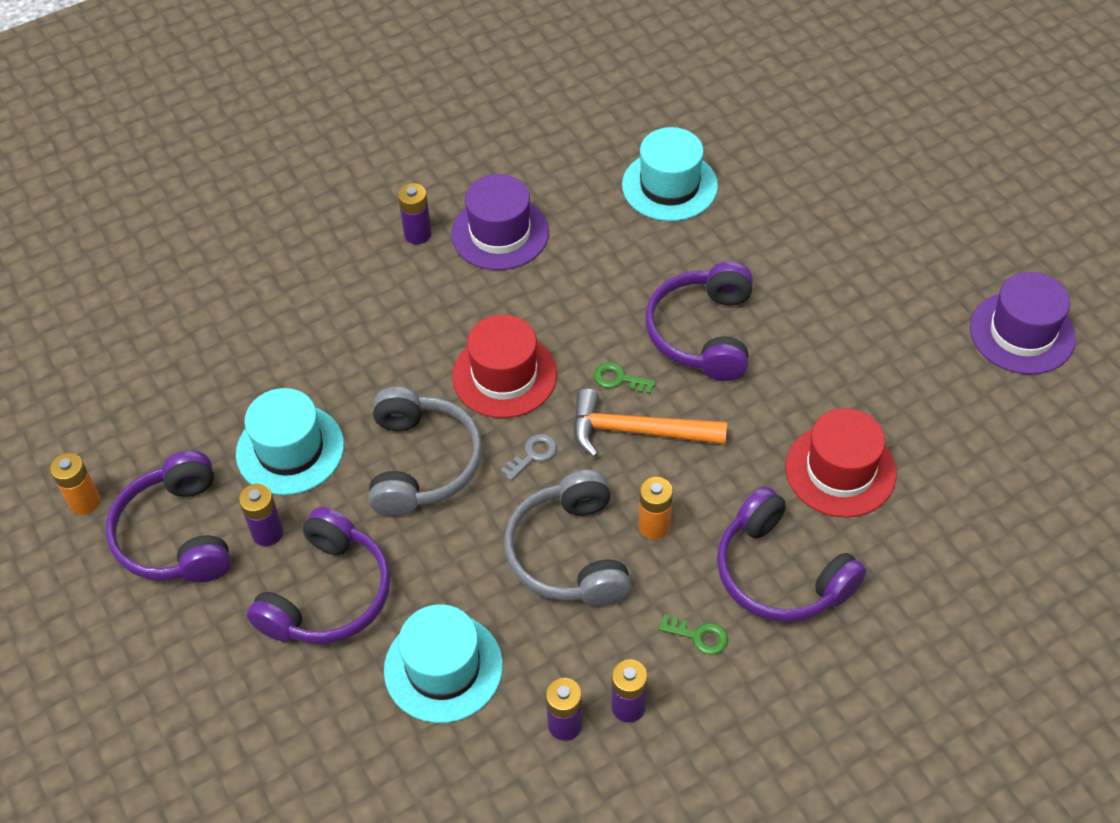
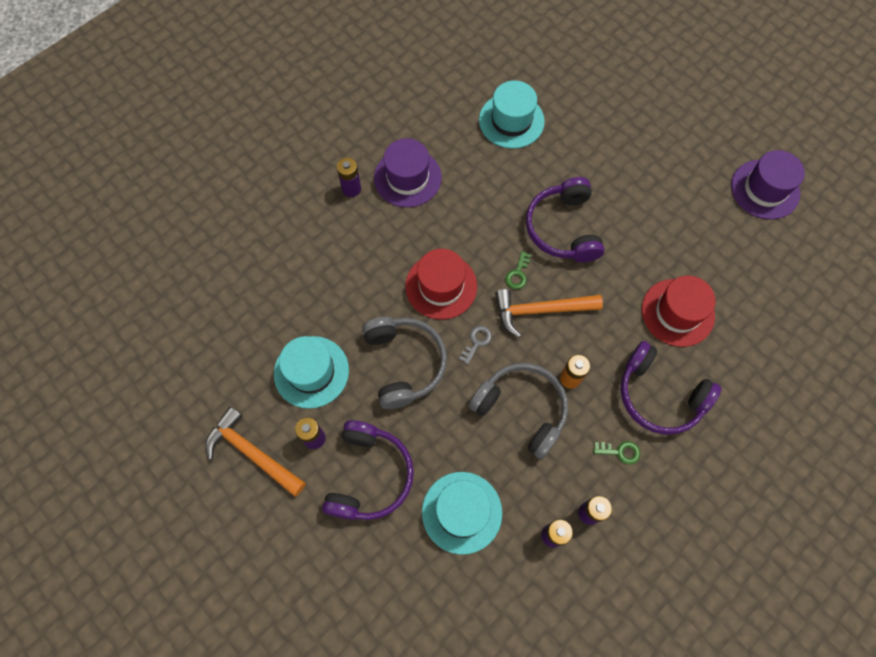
camera: 15 degrees left, 15 degrees up
(85, 502) = (179, 442): orange battery -> none
(177, 534) = (252, 453): purple headphones -> orange hammer
(570, 553) = (521, 410): grey headphones -> grey headphones turned 150 degrees clockwise
(619, 379) = (518, 274): green key -> green key turned 75 degrees counterclockwise

